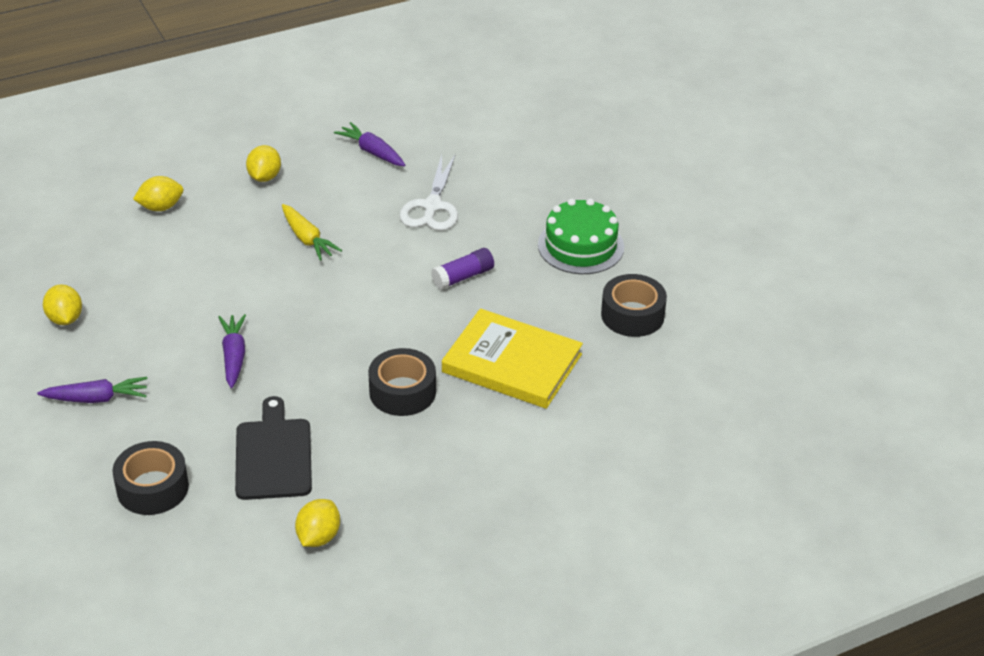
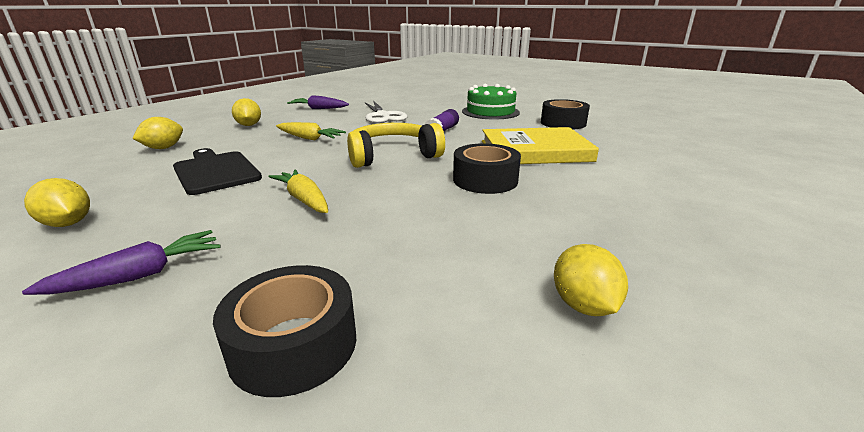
camera: 30 degrees left, 15 degrees down
(234, 356) = (304, 199): purple carrot -> yellow carrot
(273, 455) = (427, 251): black cutting board -> black cutting board (215, 171)
(360, 312) = (392, 155): none -> yellow headphones

